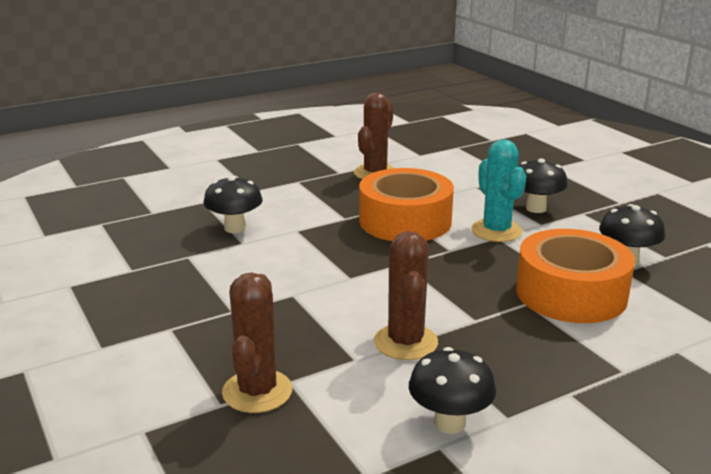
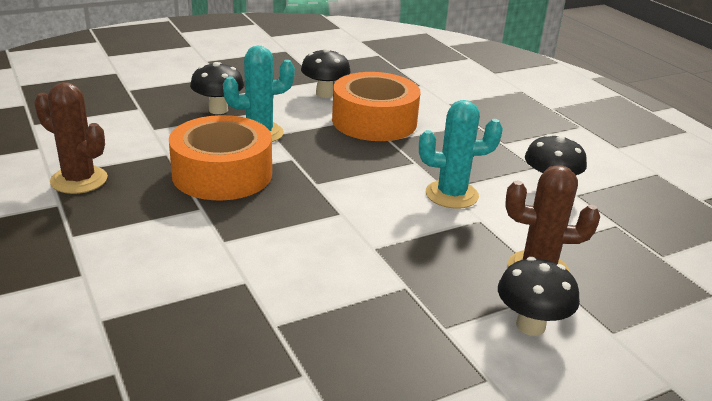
camera: 90 degrees left, 5 degrees up
(235, 228) = (202, 288): black mushroom -> black mushroom (530, 325)
(405, 342) = (451, 195): brown cactus -> turquoise cactus

